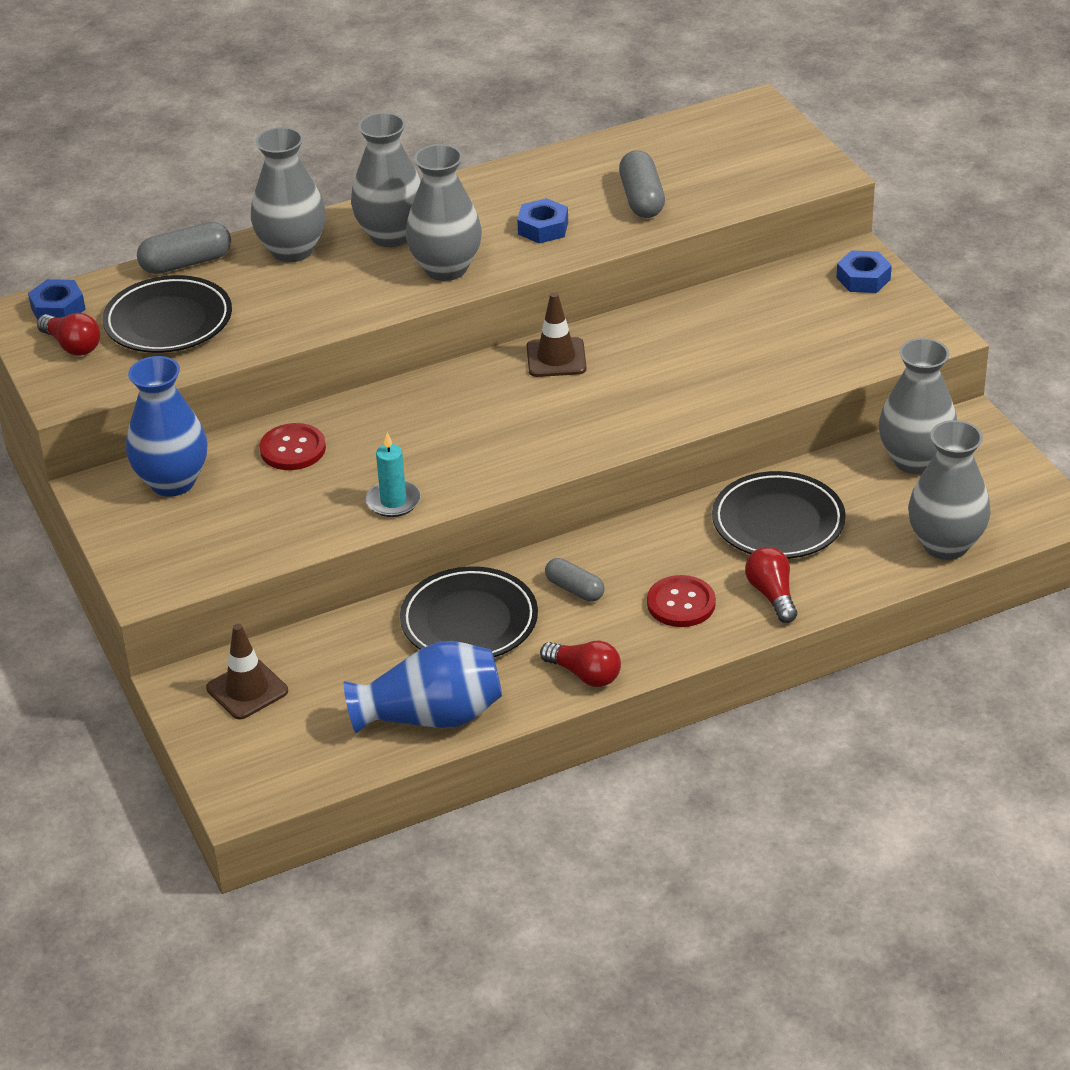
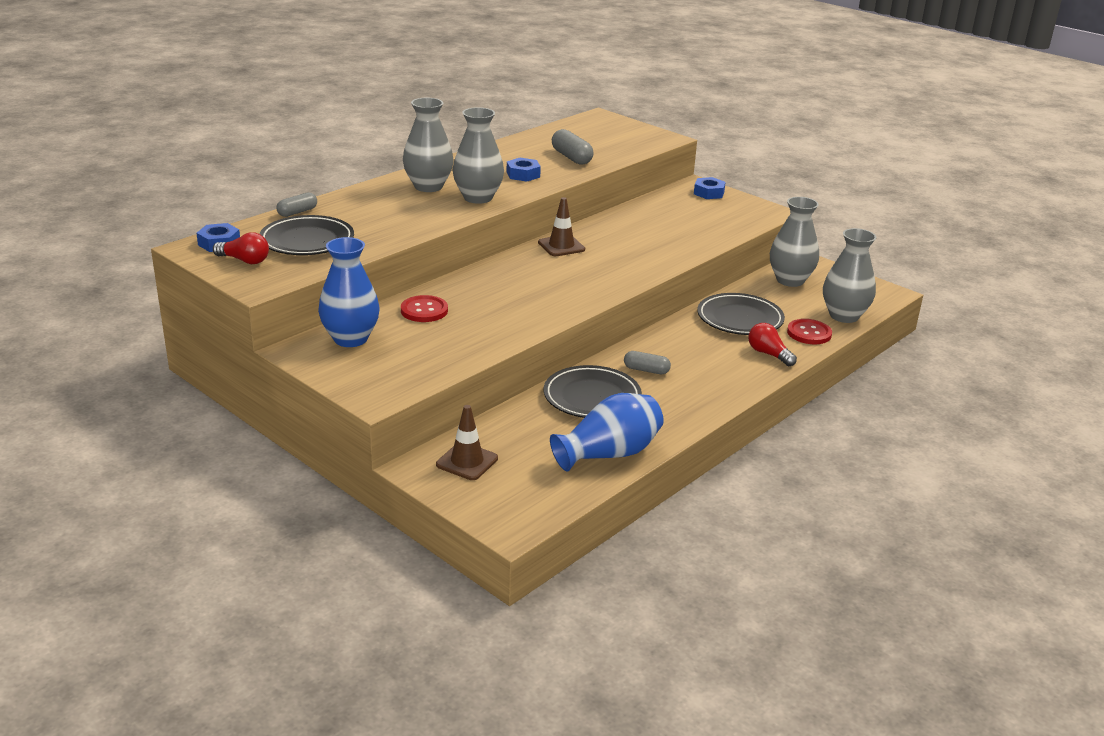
camera: 25 degrees left, 10 degrees down
(186, 263) = (297, 212): grey capsule -> grey capsule, size x0.66
(292, 250) = (367, 199): grey vase -> none
(393, 501) = (516, 327): turquoise candle -> none
(585, 675) = (691, 413): red light bulb -> none
(681, 603) = (718, 367): red button -> red button (809, 333)

